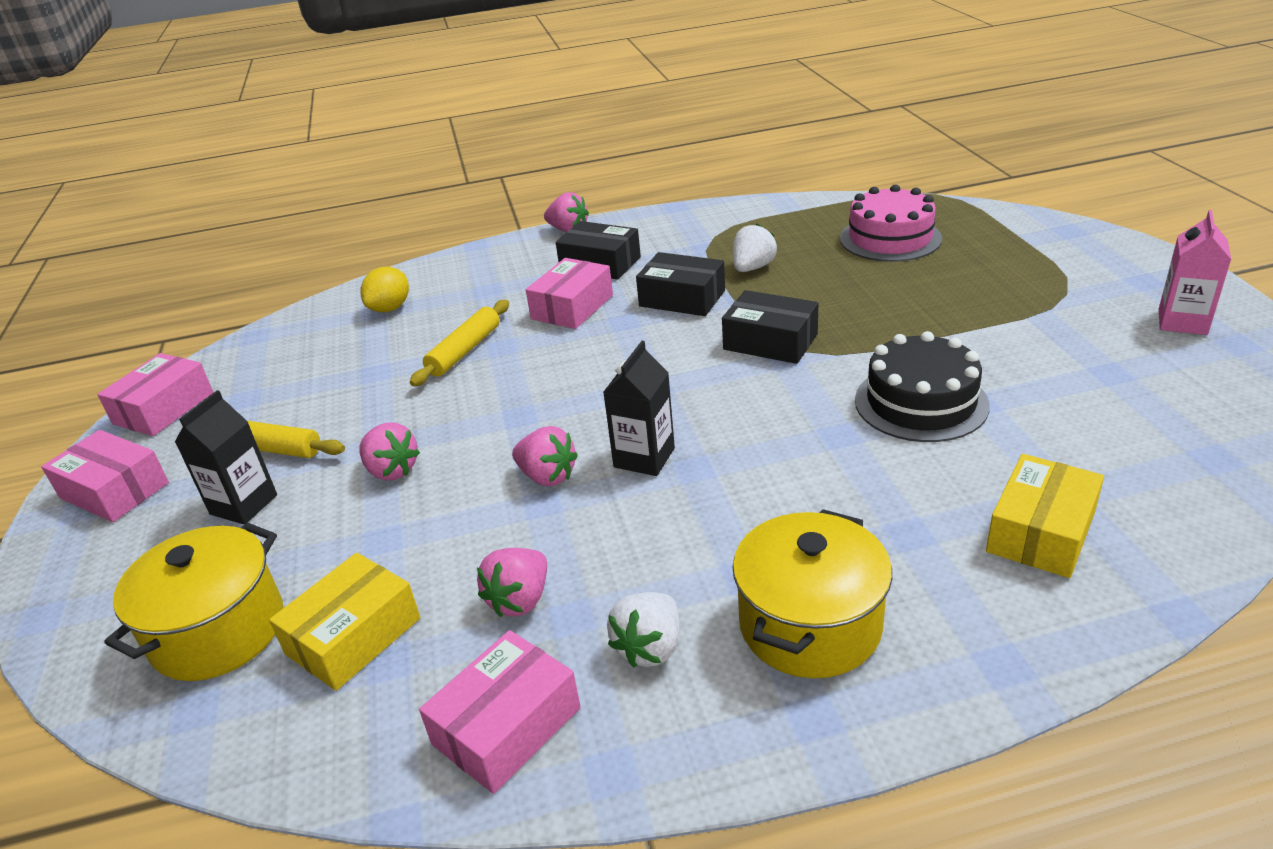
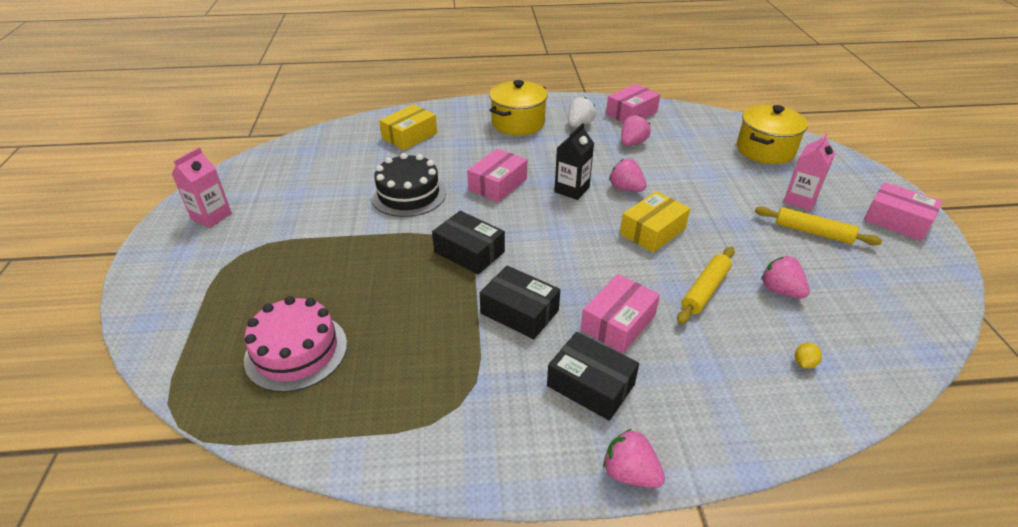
camera: 175 degrees left, 5 degrees up
(164, 408) = (933, 280): pink box -> pink box (497, 184)
(244, 504) = (800, 200): black carton -> pink carton
(353, 636) = (701, 141): yellow box -> yellow box (652, 231)
(390, 308) = (804, 363): yellow lemon -> yellow lemon, size x0.55
(392, 470) = (719, 205): pink strawberry -> pink strawberry (780, 290)
(752, 268) = (443, 339): white strawberry -> none

